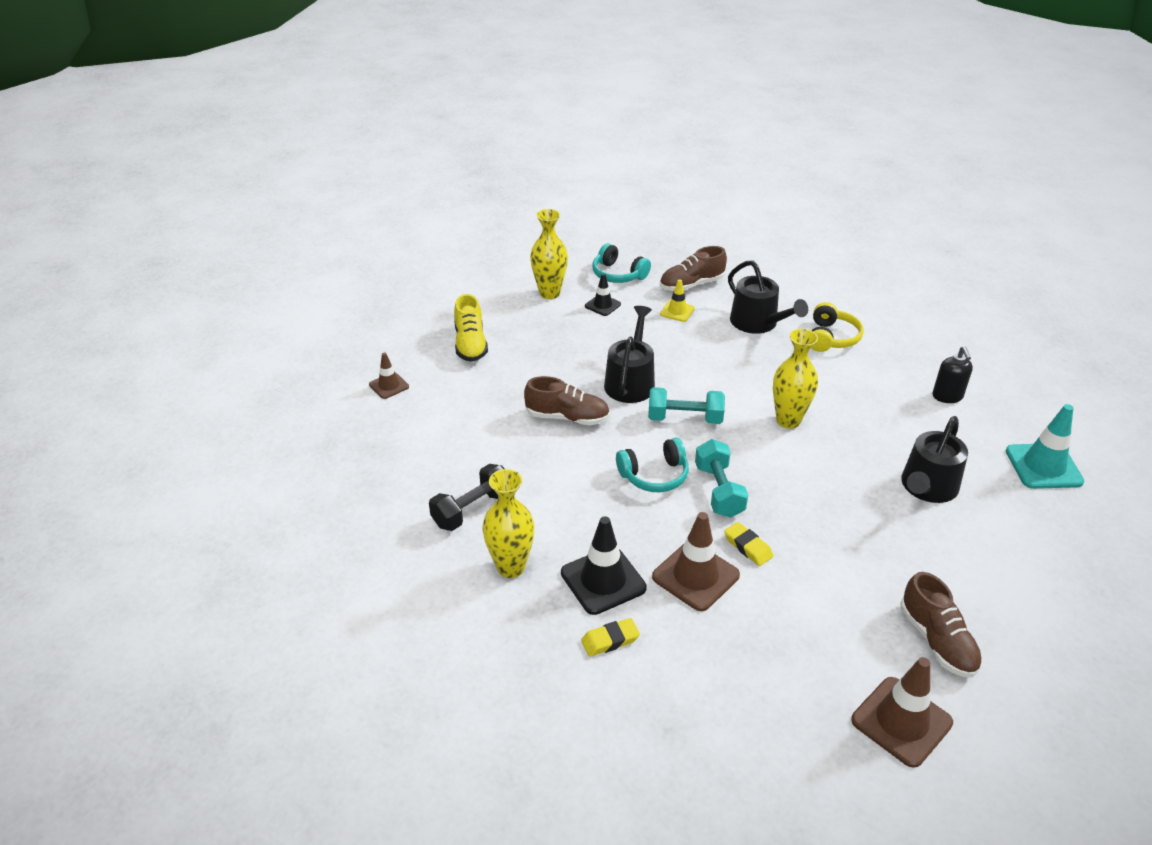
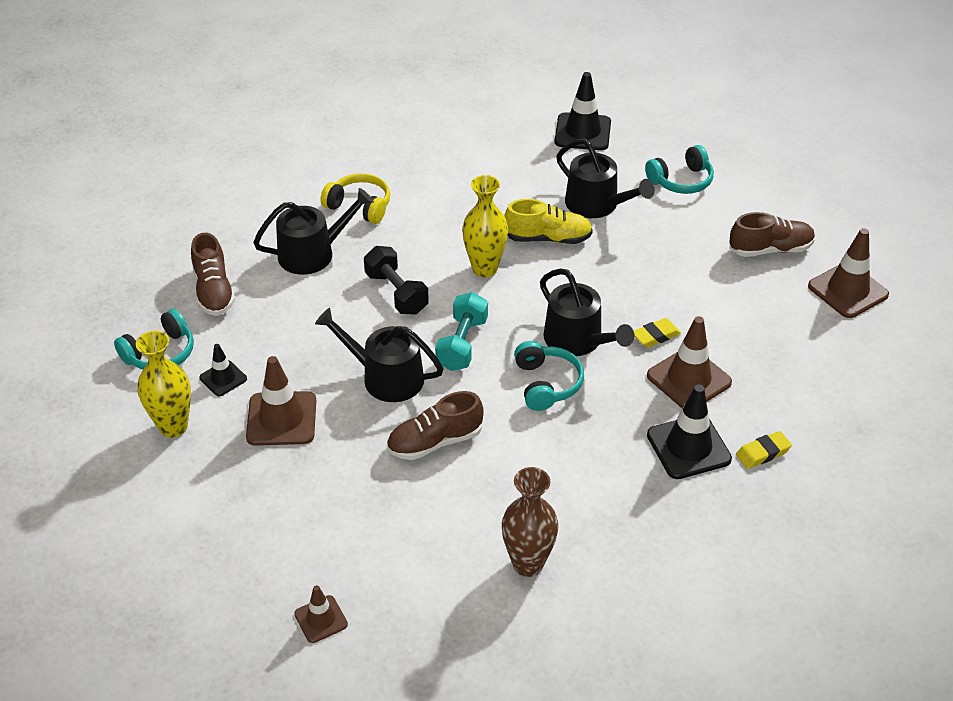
camera: 80 degrees left, 5 degrees up
(449, 484) = (528, 564): none -> brown vase
(470, 344) = (258, 522): yellow shoe -> yellow shoe (548, 238)
(472, 510) = (573, 545): black dumbbell -> black dumbbell (396, 293)
(511, 567) = (664, 519): yellow vase -> none
(567, 417) = (435, 442): brown shoe -> brown shoe turned 135 degrees counterclockwise
(570, 338) = (281, 419): none -> brown traffic cone
(610, 640) = (763, 453): yellow eraser -> yellow eraser turned 75 degrees clockwise
(677, 311) = (264, 314): yellow traffic cone -> none
(719, 491) = (578, 340): turquoise dumbbell -> black watering can
(947, 396) = (476, 157): black soap dispenser -> none
(1013, 553) = (681, 181): none -> turquoise headphones
(1043, 466) = (582, 132): turquoise traffic cone -> black traffic cone

